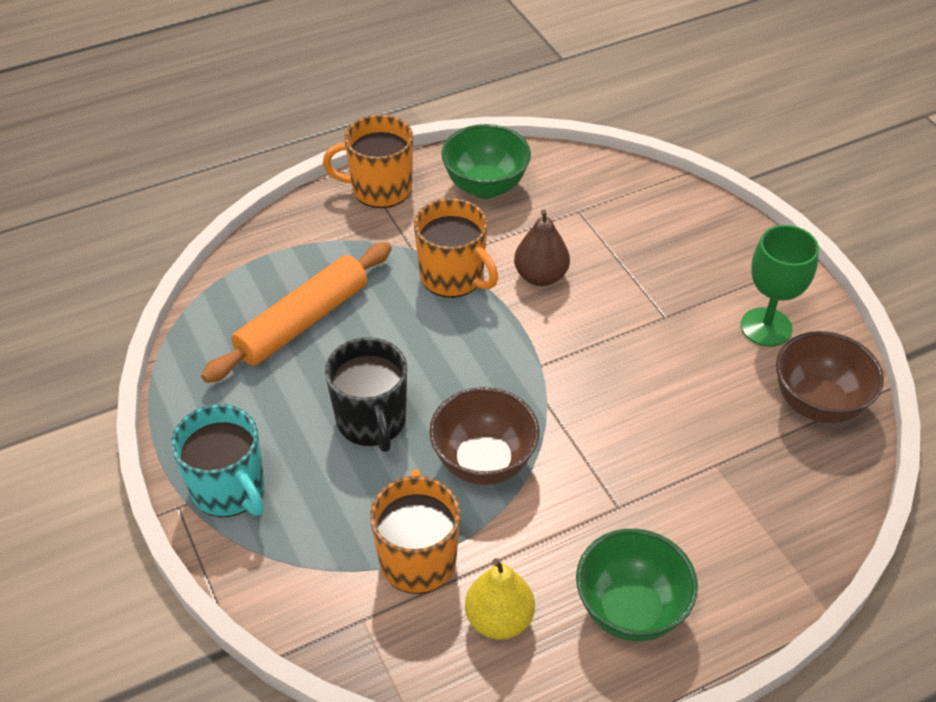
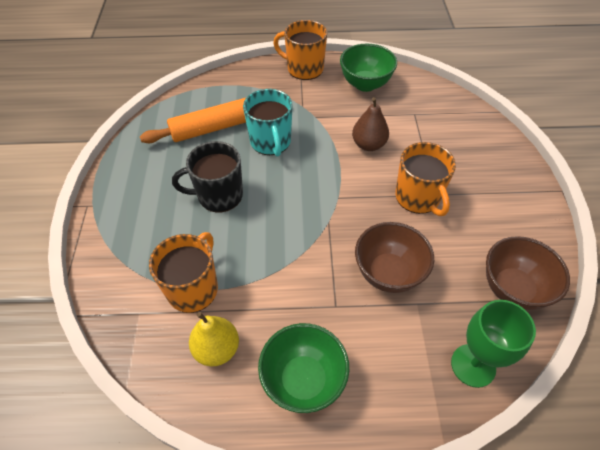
camera: 25 degrees right, 5 degrees up
(229, 489) = (118, 206): turquoise mug -> turquoise mug (270, 142)
(371, 421) = (219, 195): black mug -> black mug turned 75 degrees clockwise
(453, 276) = (316, 128): orange mug -> orange mug (418, 197)
(483, 462) = (268, 244): brown bowl -> brown bowl (388, 273)
(766, 327) = (501, 224): green goblet -> green goblet (473, 365)

